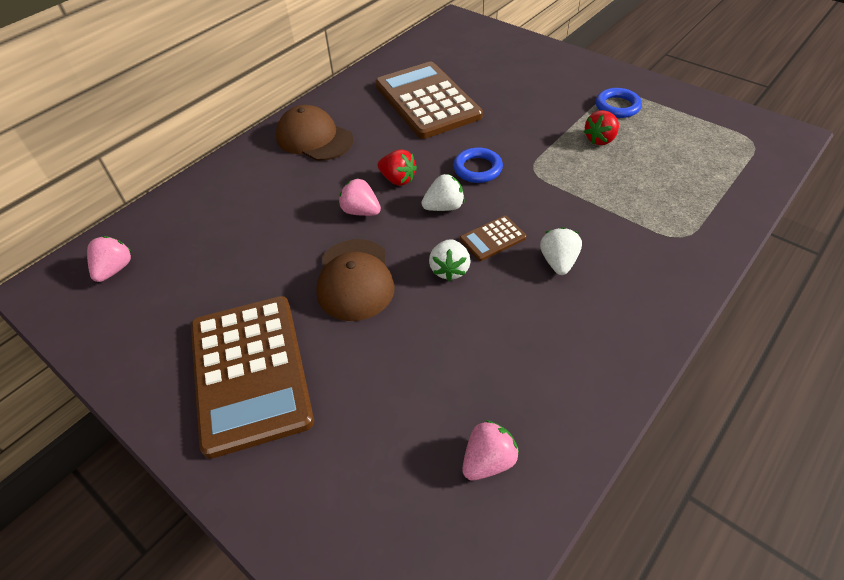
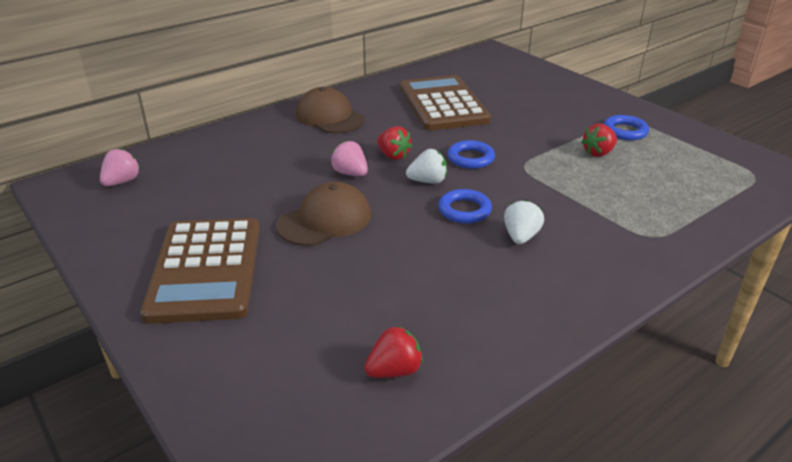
camera: 10 degrees right, 15 degrees down
(355, 279) = (325, 220): brown cap -> brown cap turned 135 degrees counterclockwise
(449, 269) = (415, 226): white strawberry -> none
(488, 461) = (394, 370): pink strawberry -> red strawberry
(492, 238) = (464, 210): brown calculator -> blue ring

